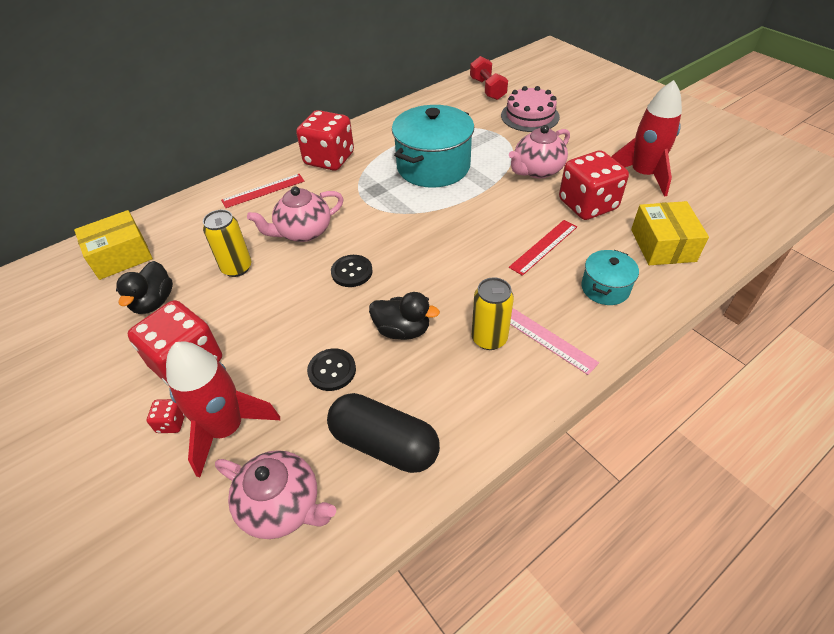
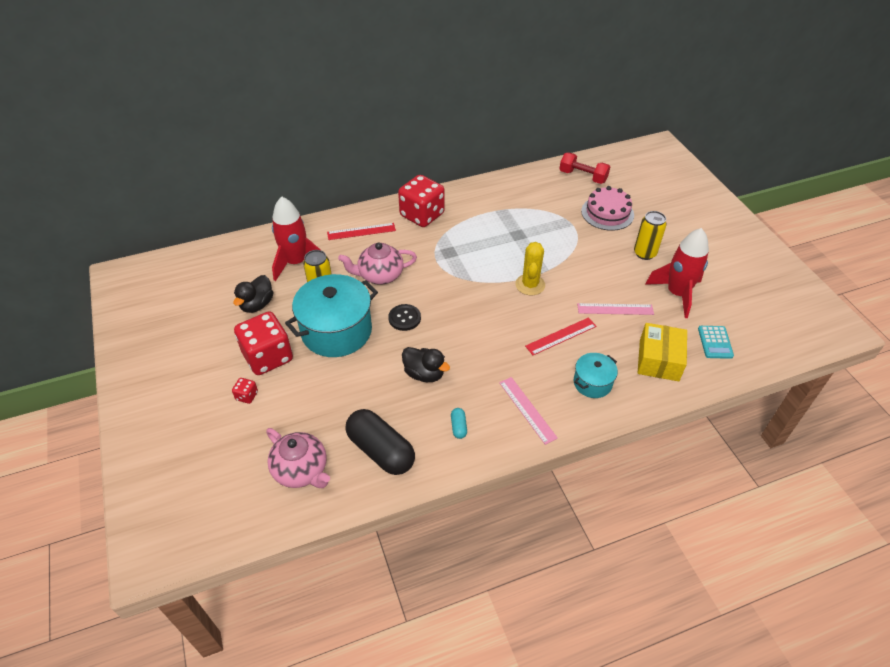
camera: 15 degrees right, 0 degrees up
(121, 256) = (243, 261): yellow box -> none
(227, 429) = (281, 410): red rocket -> red rocket (296, 262)
(332, 370) = (364, 390): black button -> none
(433, 166) = (503, 242): turquoise pot -> turquoise pot (336, 331)
(472, 383) = (458, 427): none -> turquoise capsule
(483, 202) = (530, 285): none -> yellow cactus
(487, 89) = (583, 176): red dumbbell -> red dumbbell turned 60 degrees counterclockwise
(489, 338) = (485, 397): yellow can -> yellow can (644, 253)
(537, 170) = (588, 267): pink teapot -> none
(587, 205) = (615, 309): red dice -> pink ruler
(709, 213) = (715, 342): none -> turquoise calculator

